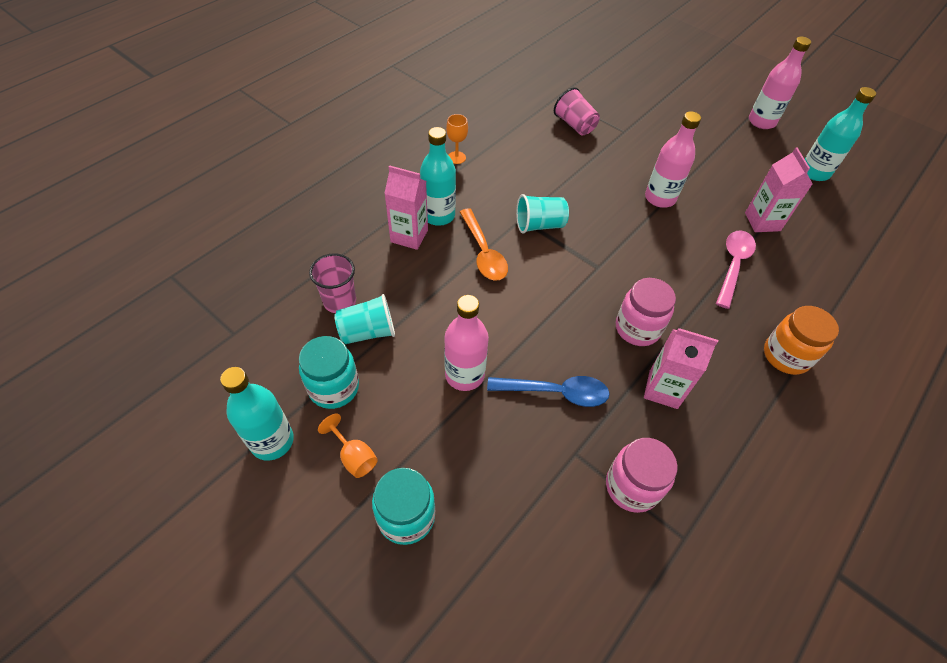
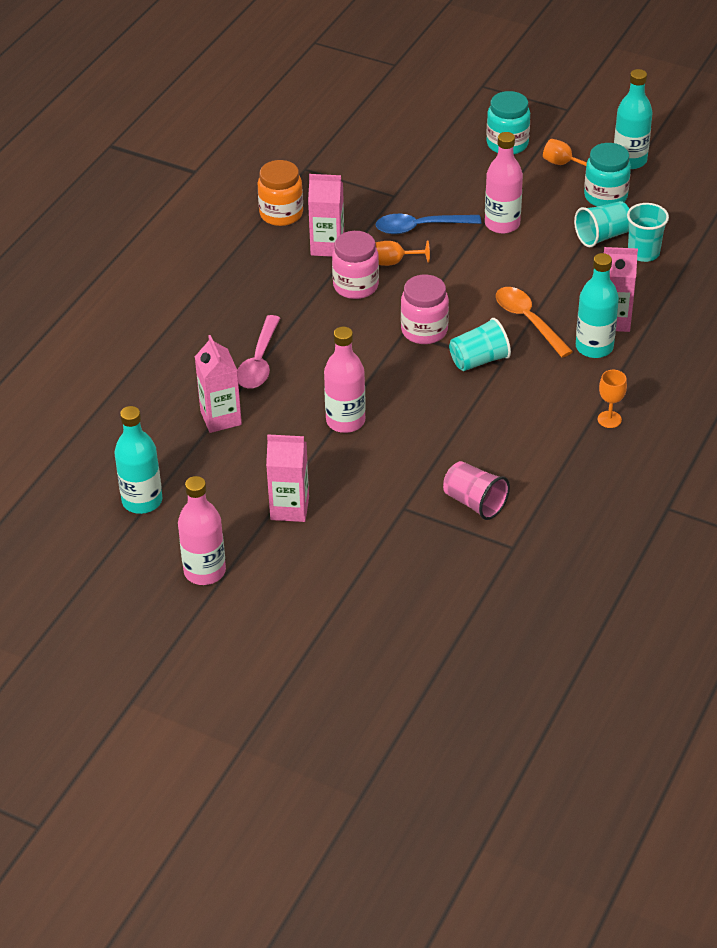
camera: 170 degrees right, 10 degrees down
(340, 301) = (643, 253): pink cup -> turquoise cup
(592, 350) = (395, 262): none -> orange goblet
(632, 486) = (347, 186): pink jar -> pink jar (424, 330)
(705, 146) = (289, 508): none -> pink carton
(786, 356) = (213, 292): orange jar -> orange jar (281, 214)

